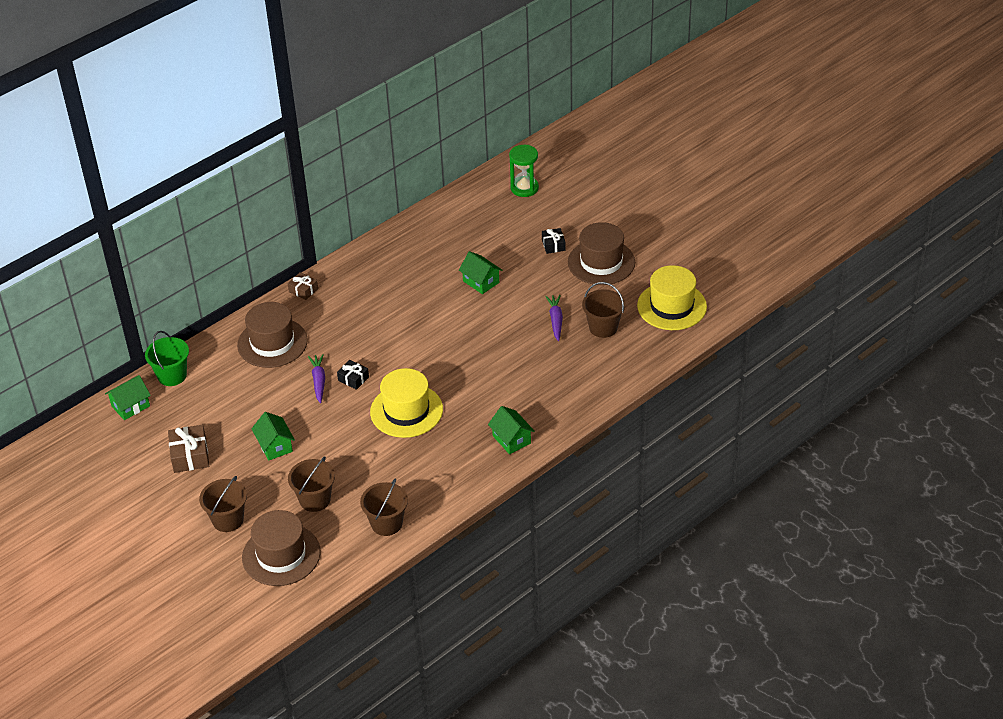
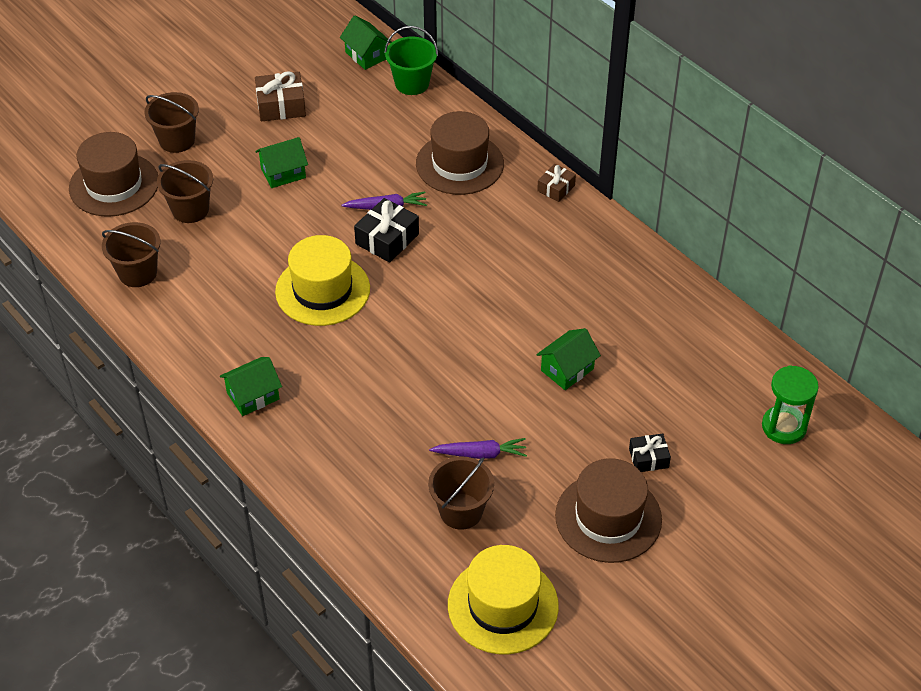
camera: 90 degrees right, 5 degrees up
(353, 379) = (387, 239): black gift -> black gift, size x1.62

